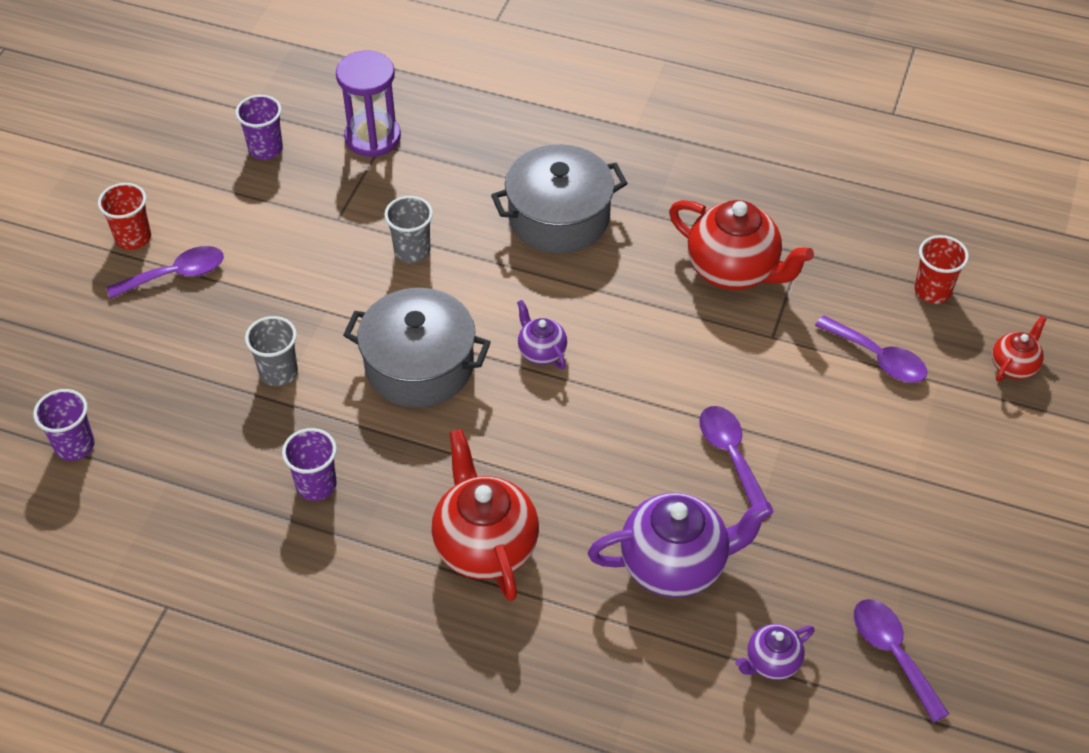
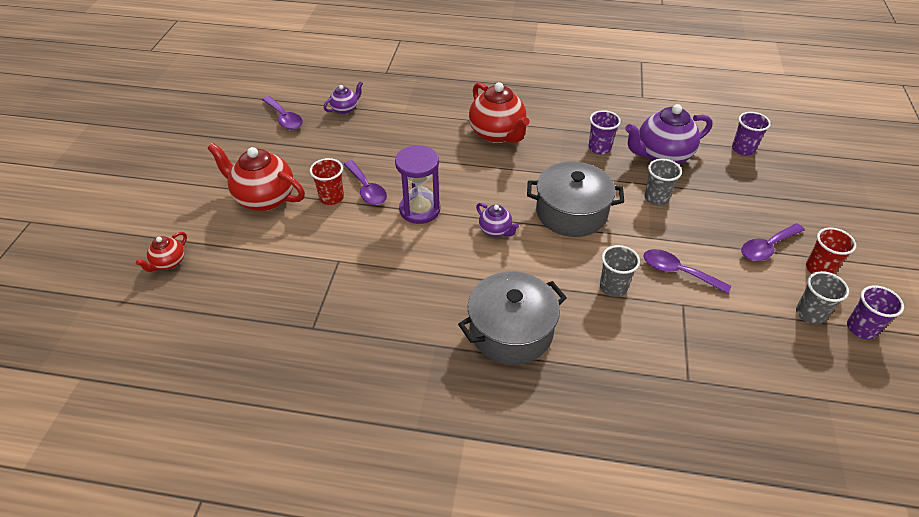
camera: 170 degrees right, 5 degrees down
(193, 189) = (810, 314): none -> grey cup
(265, 149) = (782, 360): purple cup -> purple cup (861, 328)
(373, 137) = (699, 387): purple hourglass -> purple hourglass (420, 210)
(675, 565) = (395, 138): purple teapot -> purple teapot (662, 156)
(733, 271) = (366, 305): red teapot -> red teapot (264, 199)
(878, 358) = (264, 256): purple spoon -> purple spoon (677, 272)
(932, 291) = (212, 310): red cup -> red cup (331, 197)

